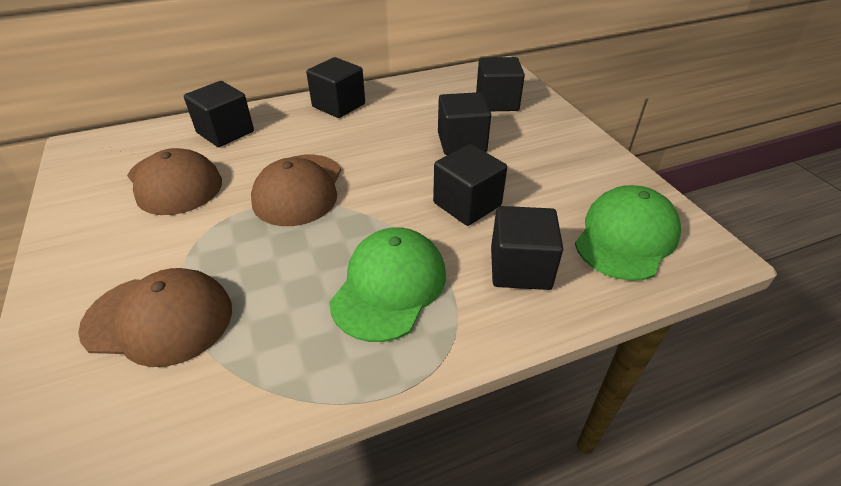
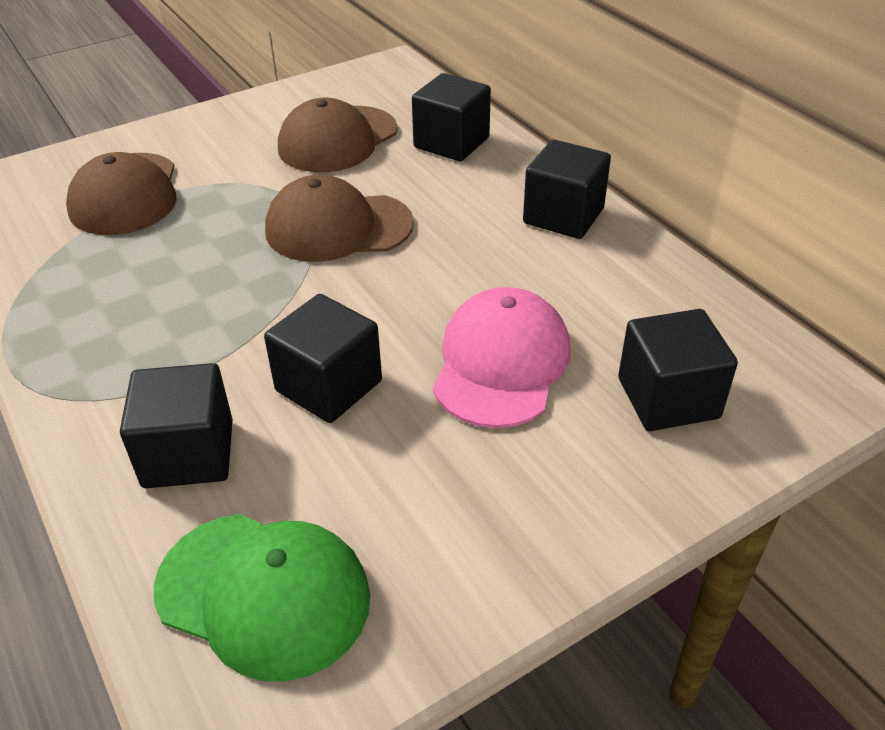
camera: 80 degrees right, 0 degrees up
(389, 286) = (159, 333): green cap -> none
(461, 142) = (501, 363): black cube -> pink cap

